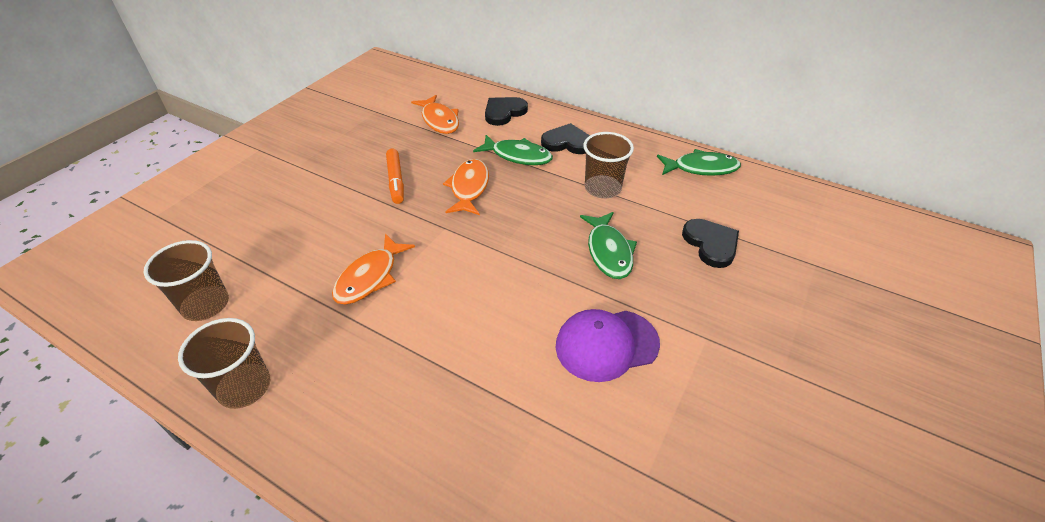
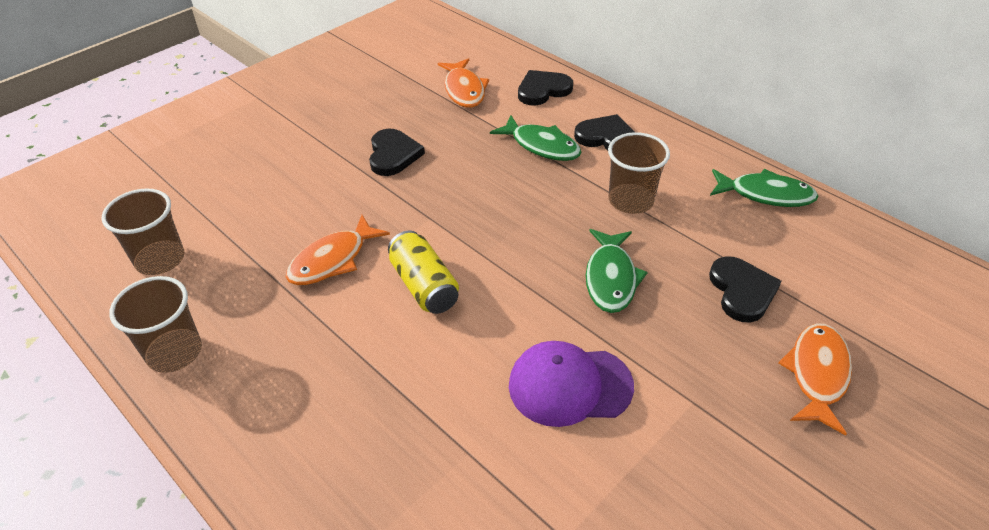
camera: 15 degrees right, 0 degrees up
(396, 180) = (393, 155): orange marker -> black heart
(458, 285) = (424, 286): none -> yellow can
(469, 188) = (472, 176): orange fish -> orange fish (817, 374)

